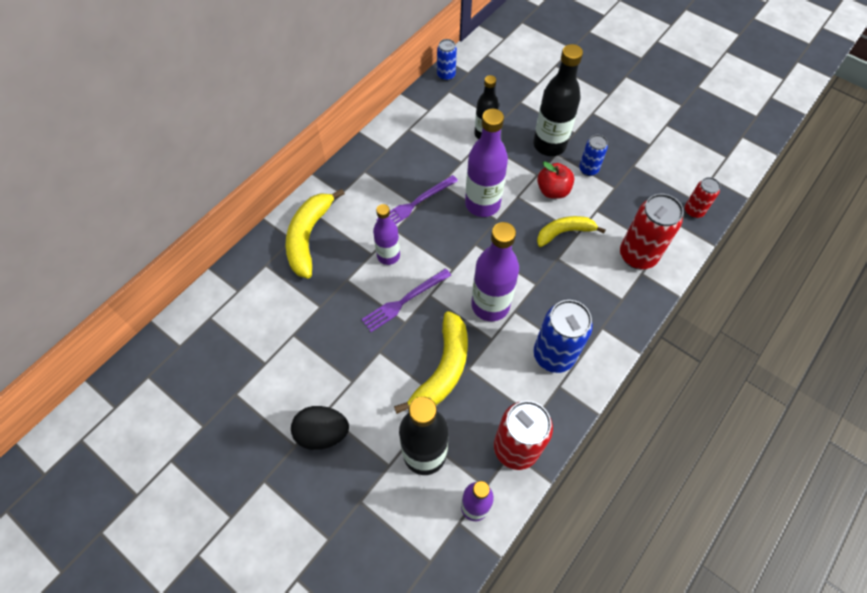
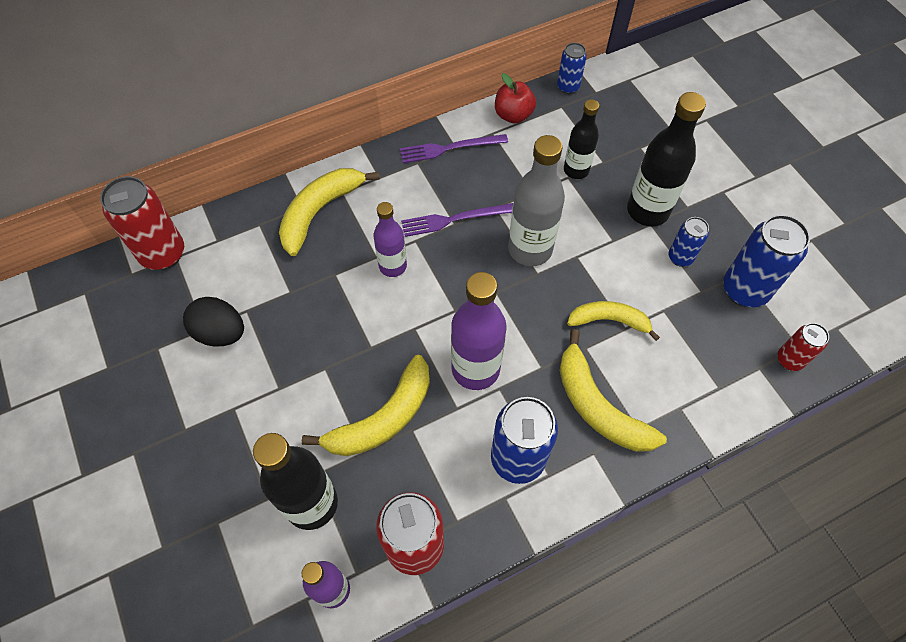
camera: 25 degrees right, 0 degrees up
(322, 433) = (219, 430): black egg -> black egg (220, 333)
(404, 301) = (382, 323): purple fork -> purple fork (449, 148)
(482, 204) = (530, 249): purple bottle -> grey bottle
(553, 190) = (622, 266): red apple -> red apple (513, 115)
(588, 295) = (598, 406): none -> yellow banana
(637, 255) = (686, 385): red can -> red can (163, 254)
(641, 175) = (744, 290): none -> blue can

